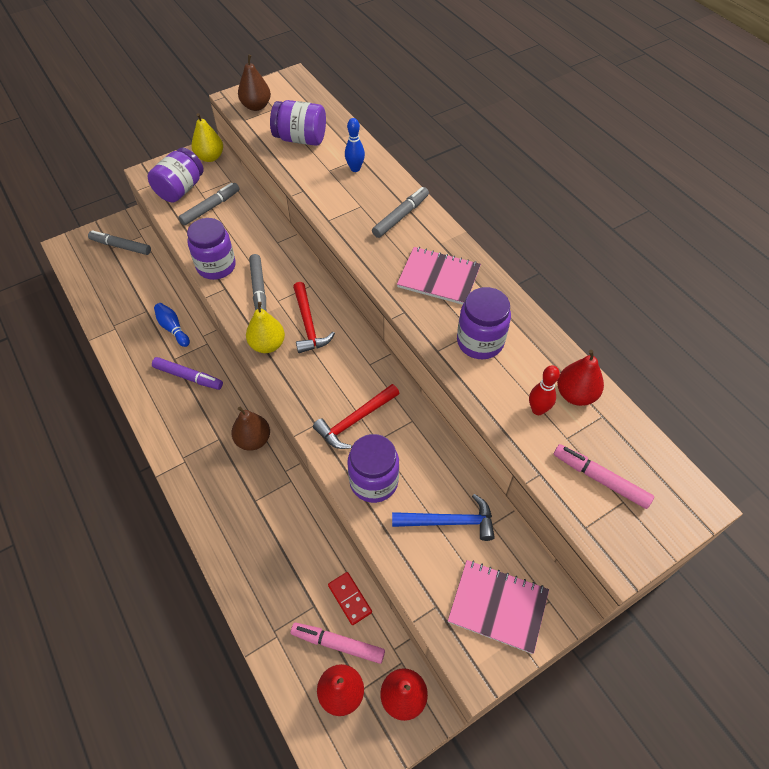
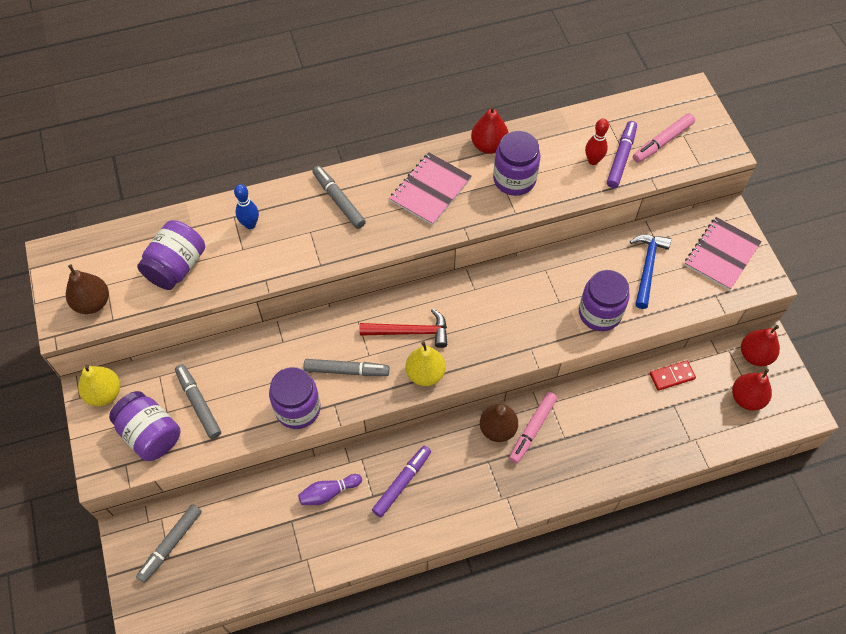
camera: 75 degrees left, 5 degrees up
(173, 328) = (328, 493): blue bowling pin -> purple bowling pin
(338, 644) = (708, 393): pink marker -> pink marker (532, 429)
(355, 420) = (534, 314): red hammer -> none
(555, 437) = (621, 158): none -> purple marker
(575, 394) = (584, 131): red pear -> red pear (488, 145)

